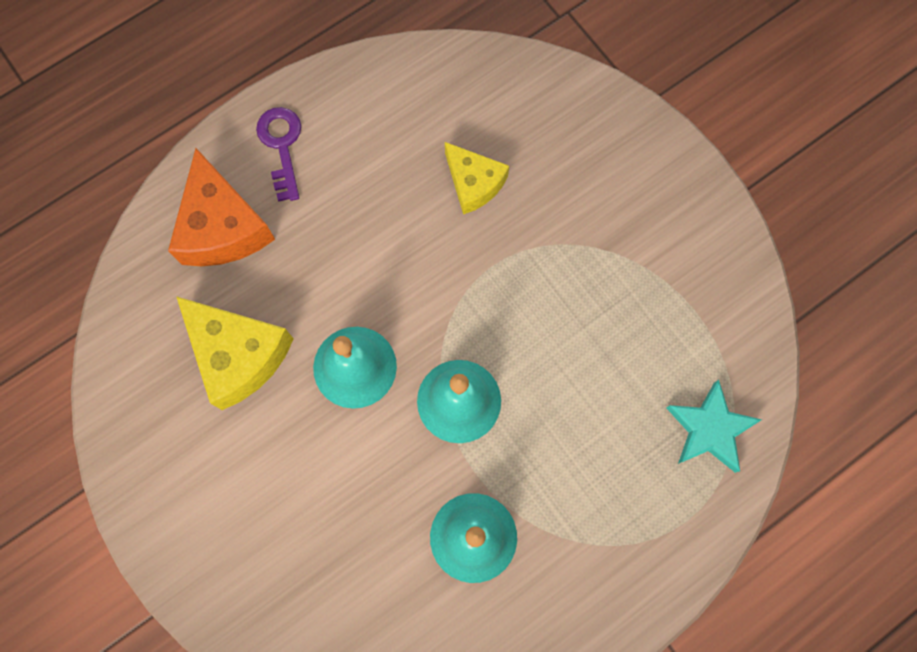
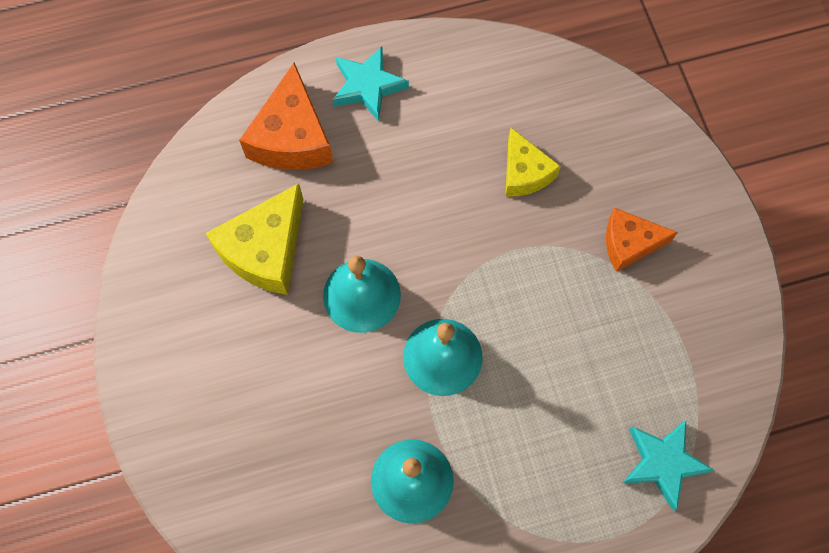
camera: 20 degrees right, 5 degrees down
(238, 355) = (265, 250): yellow cheese -> yellow cheese turned 60 degrees clockwise
(282, 146) = (368, 86): purple key -> turquoise star
(602, 220) = (629, 243): none -> orange cheese

